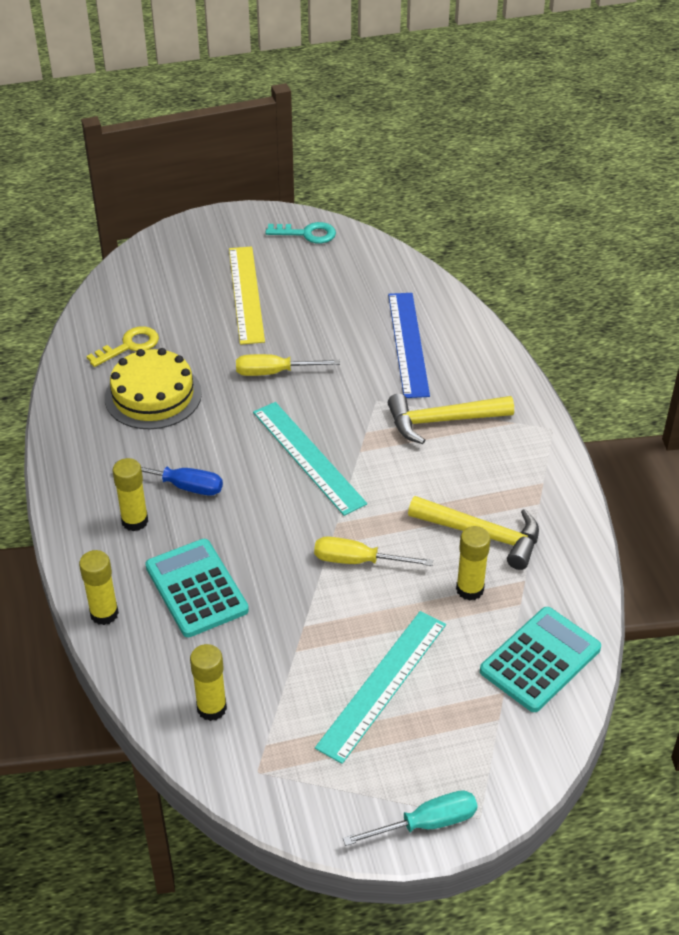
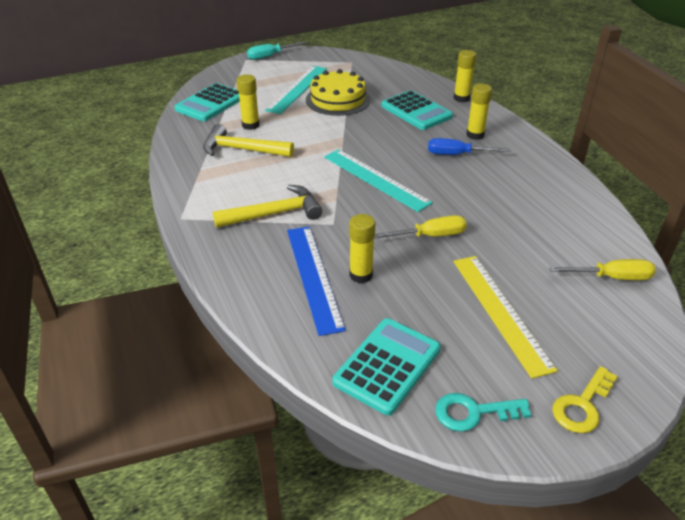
camera: 170 degrees right, 5 degrees down
(130, 346) = (574, 244): yellow key -> yellow key (582, 405)
(153, 395) = (521, 207): yellow cake -> yellow cake (338, 100)
(211, 708) = (383, 75): yellow glue stick -> yellow glue stick (361, 275)
(358, 561) = (323, 130): yellow screwdriver -> yellow screwdriver (612, 277)
(360, 267) = (387, 365): none -> turquoise calculator

